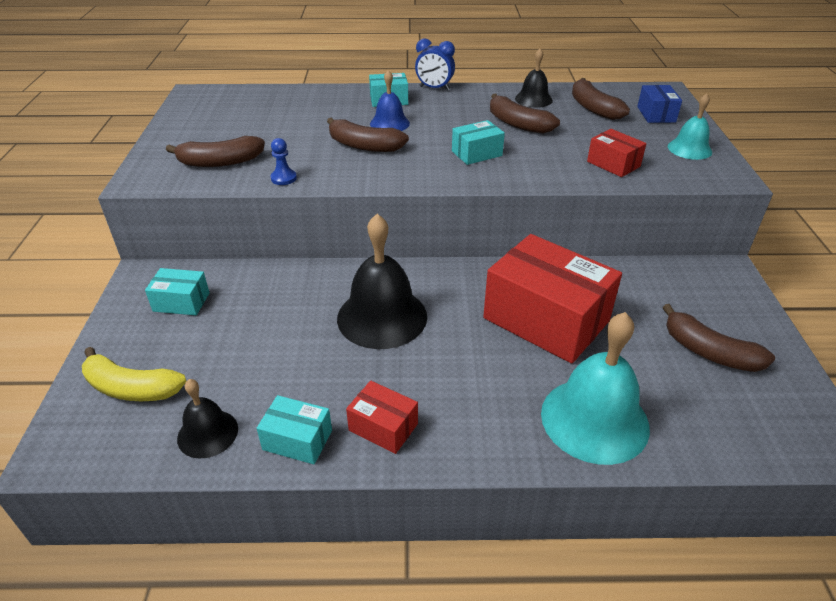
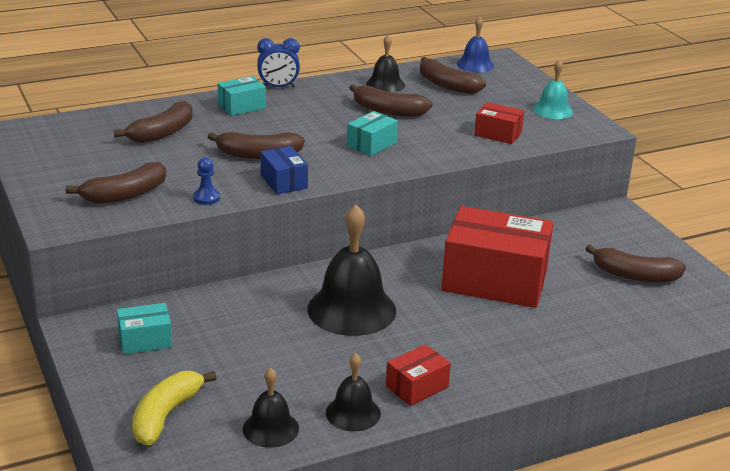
camera: 25 degrees left, 10 degrees down
(131, 388) = (166, 416): yellow banana -> yellow banana turned 120 degrees clockwise
(297, 440) = (353, 413): turquoise box -> black bell
(302, 113) = (162, 133): none -> brown banana
(383, 427) = (417, 387): red box -> red box turned 45 degrees counterclockwise
(389, 123) = (263, 129): blue bell -> blue bell (475, 65)
(594, 419) = (576, 341): turquoise bell -> none
(656, 114) = (506, 83): blue box -> blue box (284, 181)

